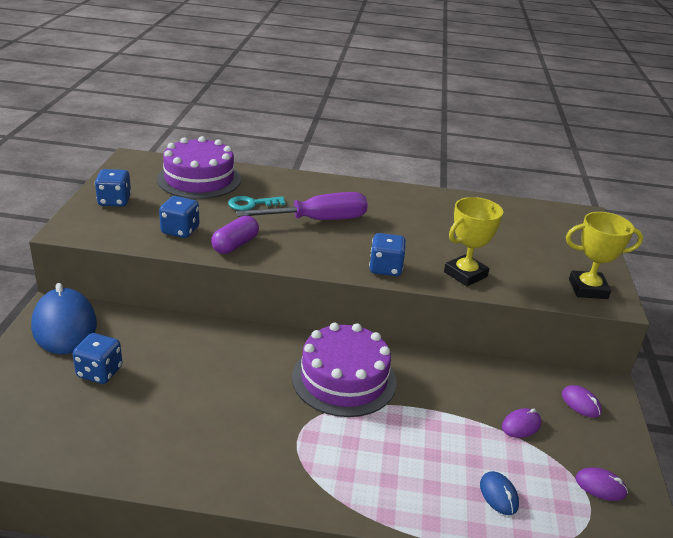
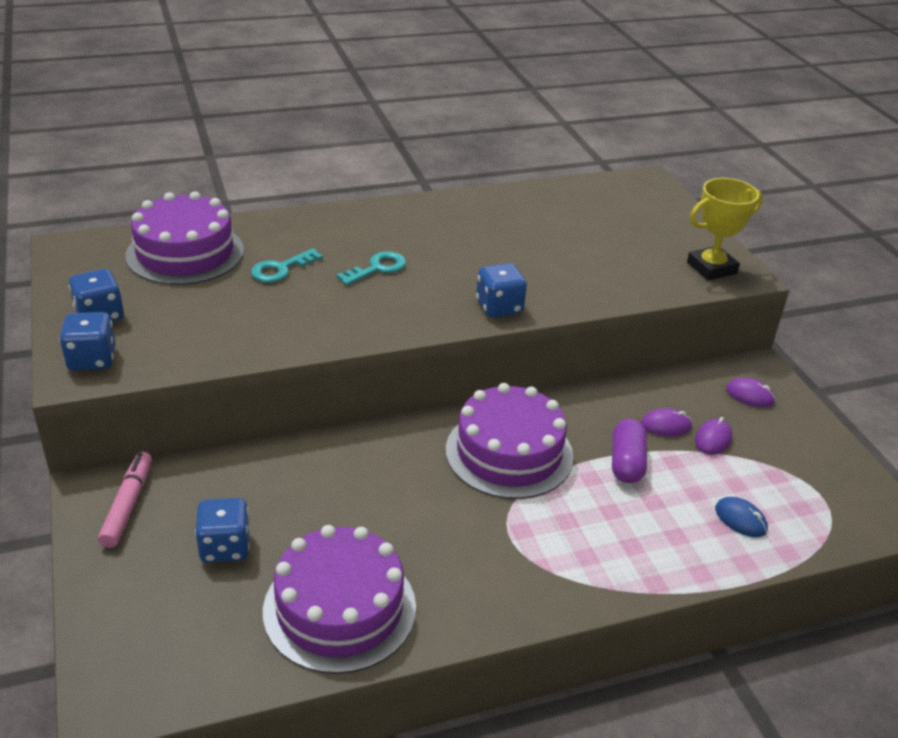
camera: 25 degrees left, 5 degrees up
(64, 326) = (128, 505): blue mouse -> pink marker
(138, 439) = (339, 608): none -> purple cake
(180, 231) = (223, 331): blue dice -> blue dice (92, 359)
(235, 245) = (307, 330): purple capsule -> purple capsule (626, 462)
(318, 220) = (377, 268): purple screwdriver -> turquoise key
(465, 274) = (585, 288): yellow trophy -> none
(600, 486) = (819, 475): purple mouse -> purple mouse (666, 425)

